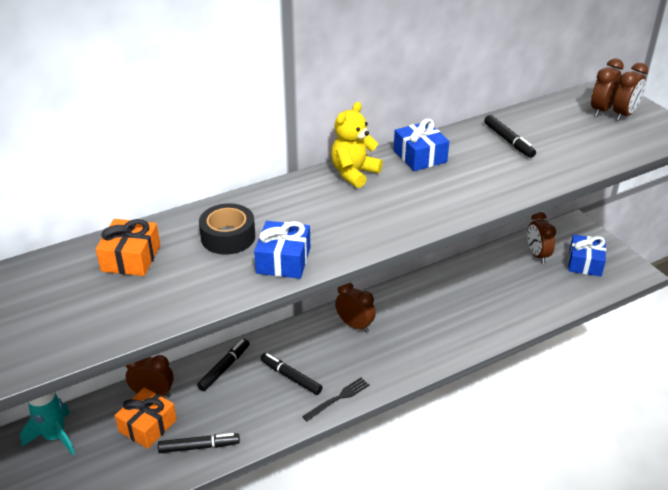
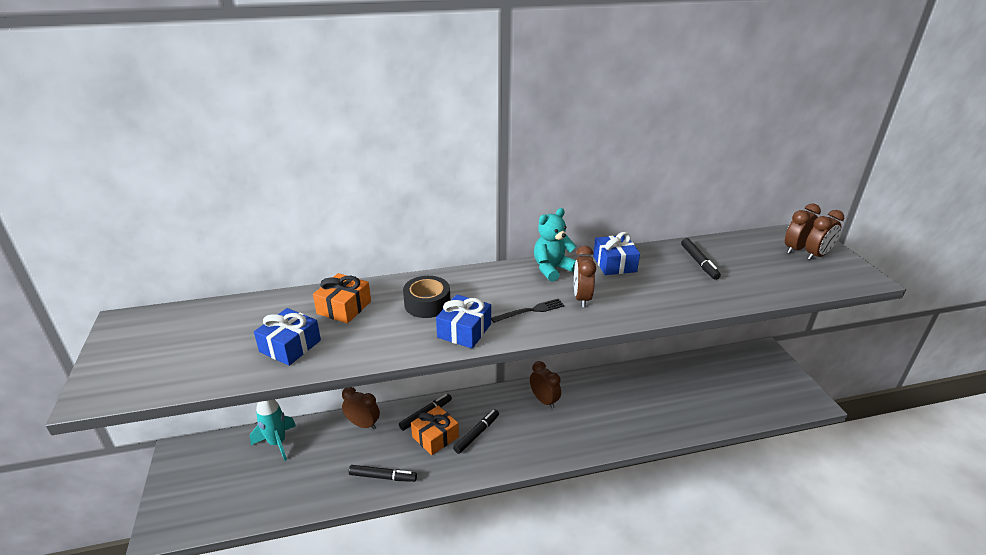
camera: 15 degrees right, 5 degrees down
(147, 425) = (349, 449): orange gift -> orange gift (435, 437)
(291, 377) = (477, 434): black marker -> black marker turned 75 degrees clockwise
(338, 398) = (510, 461): black fork -> black fork (530, 311)
(354, 173) = (552, 269): yellow teddy bear -> turquoise teddy bear
(537, 255) = (723, 370): brown clock -> brown clock (581, 298)
(585, 263) = (766, 385): blue gift -> blue gift (290, 346)

